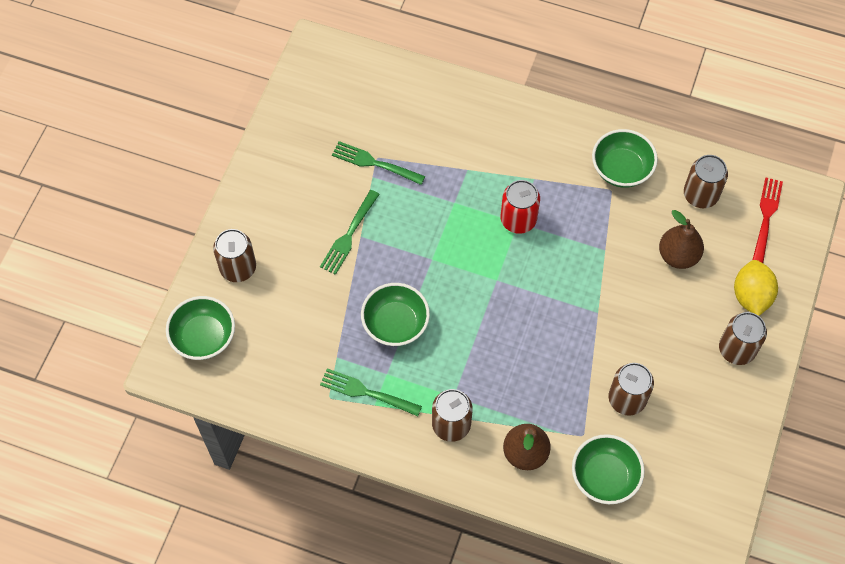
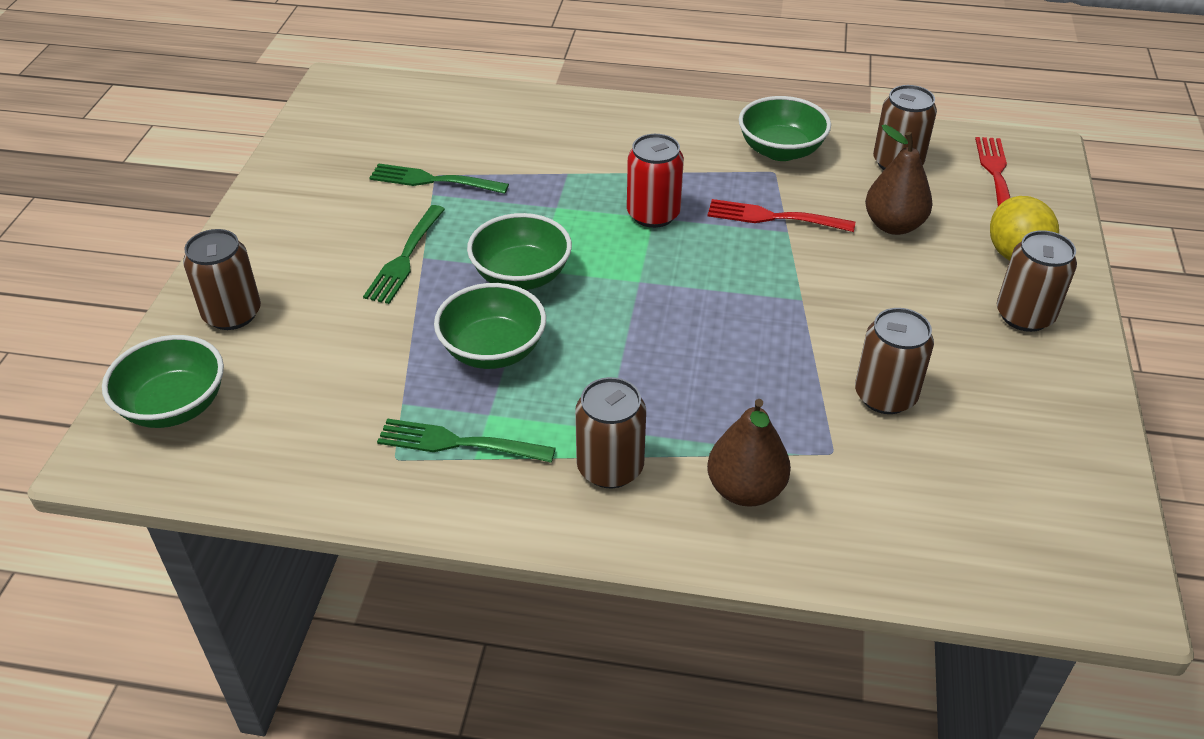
camera: 10 degrees left, 20 degrees down
(599, 235) = (775, 217): none -> red fork
(604, 477) = (889, 504): green bowl -> green bowl (521, 276)

